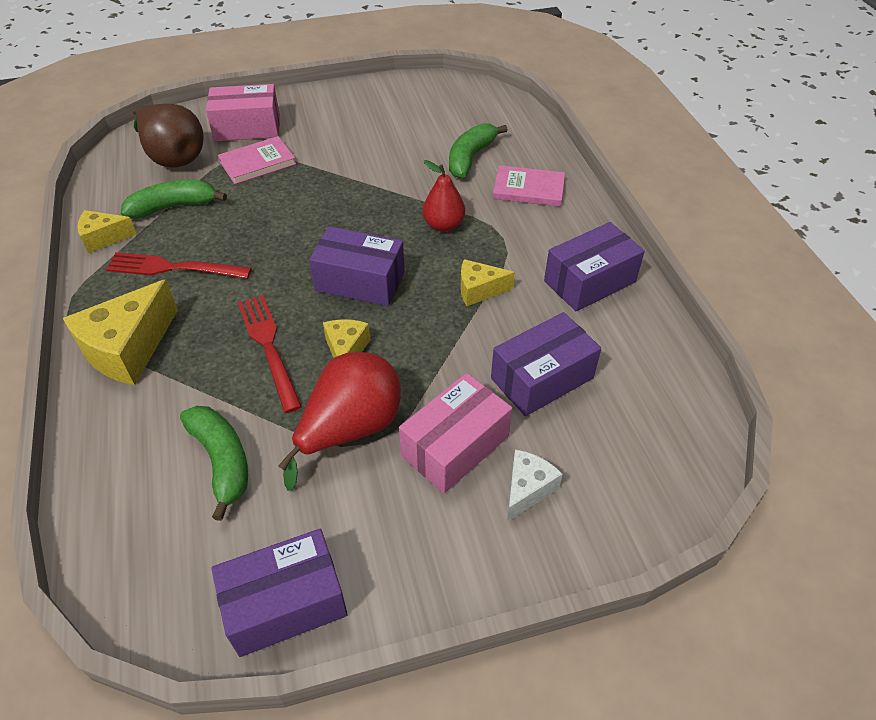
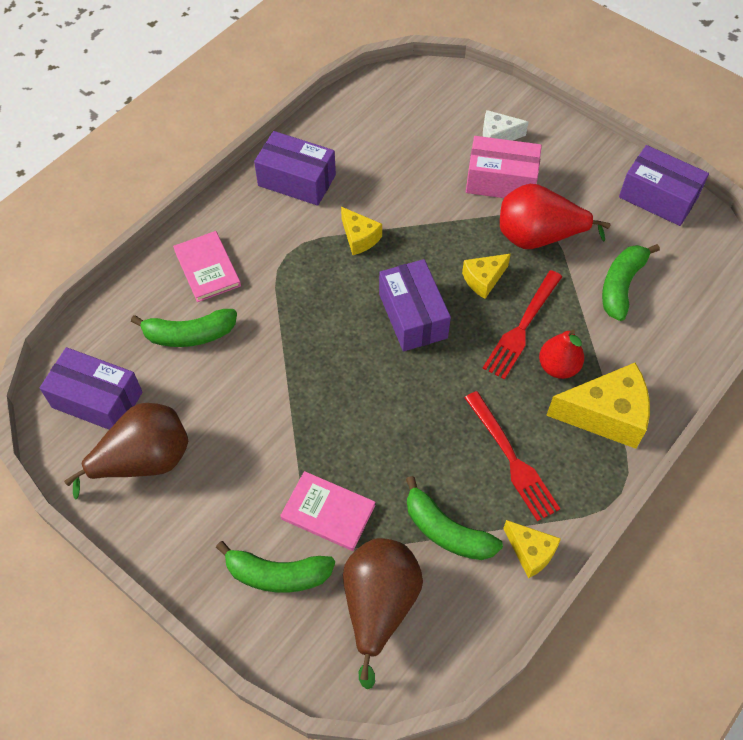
camera: 125 degrees left, 10 degrees up
(247, 127) = (277, 574): pink box -> green banana
(388, 107) = (144, 461): none -> brown pear
(443, 225) = (302, 300): red pear -> red pear (558, 367)
(542, 378) = (411, 165): purple box -> purple box (97, 400)

